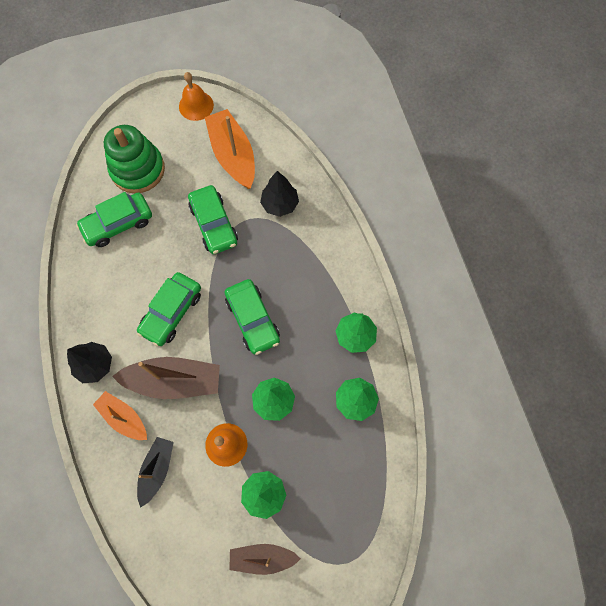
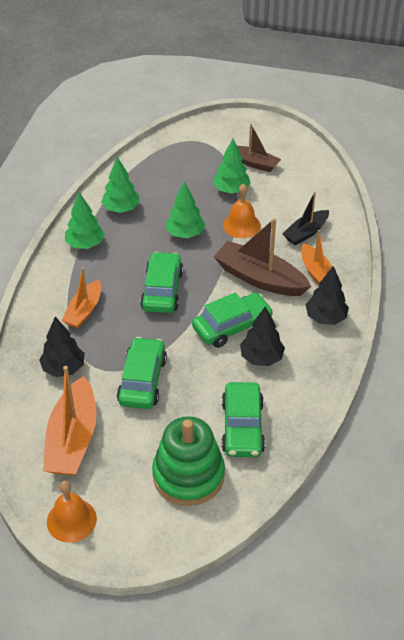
camera: 150 degrees left, 25 degrees down
(118, 224) = (242, 427): green car -> green car turned 90 degrees clockwise
(132, 293) = (261, 358): none -> black tree
(303, 263) = (84, 311): none -> orange boat

